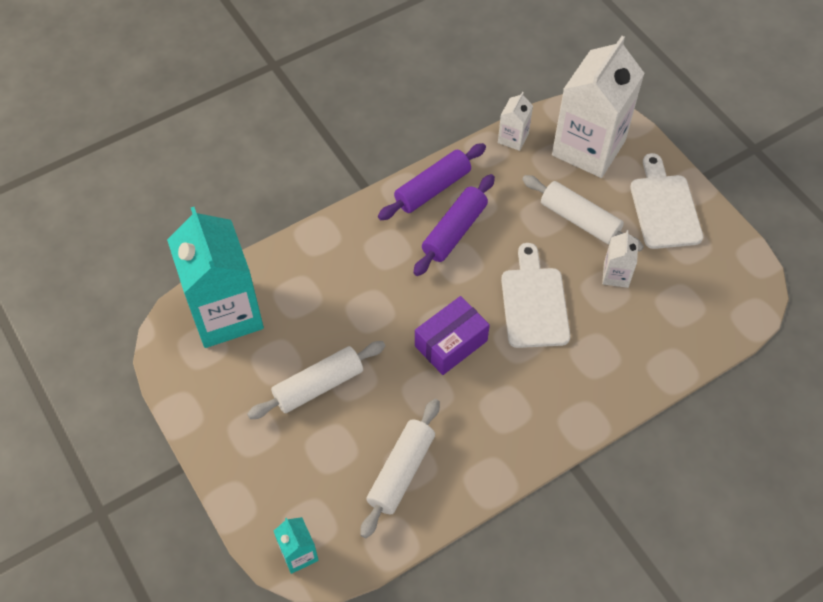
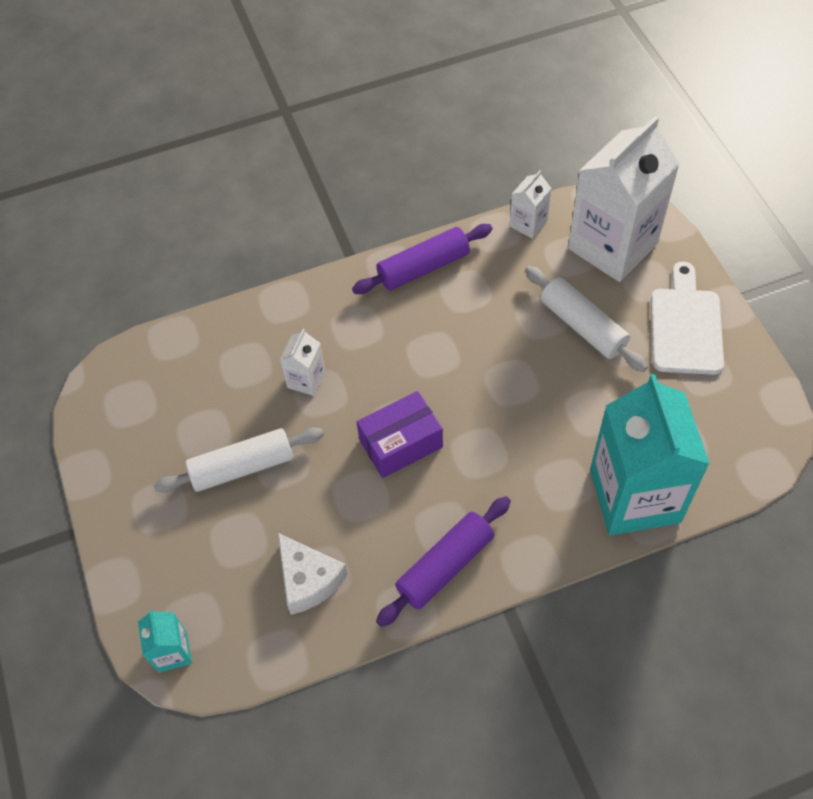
camera: 15 degrees right, 0 degrees up
(226, 313) = (163, 371): turquoise carton -> turquoise carton (635, 496)
(401, 471) = (308, 579): white rolling pin -> white cheese
(454, 231) = (436, 318): purple rolling pin -> purple rolling pin (445, 566)
(534, 303) = (507, 412): white cutting board -> none
(616, 275) = (610, 395): white carton -> white carton (306, 380)

